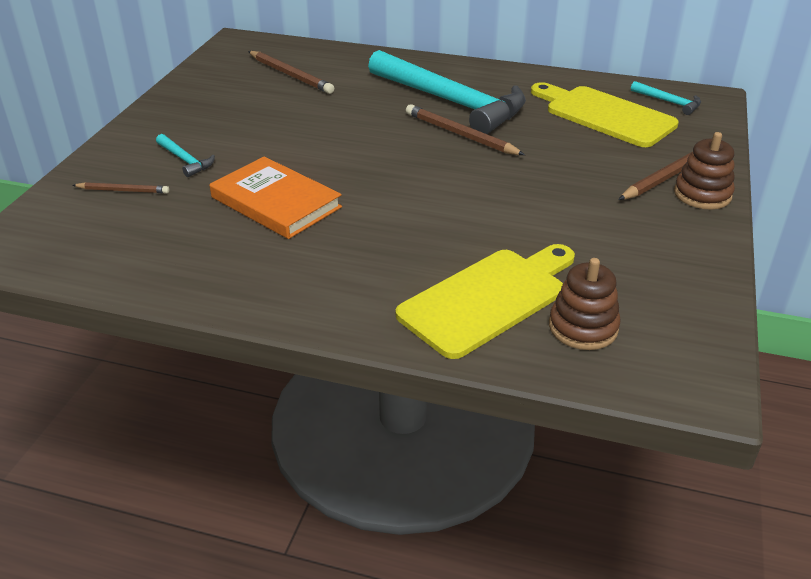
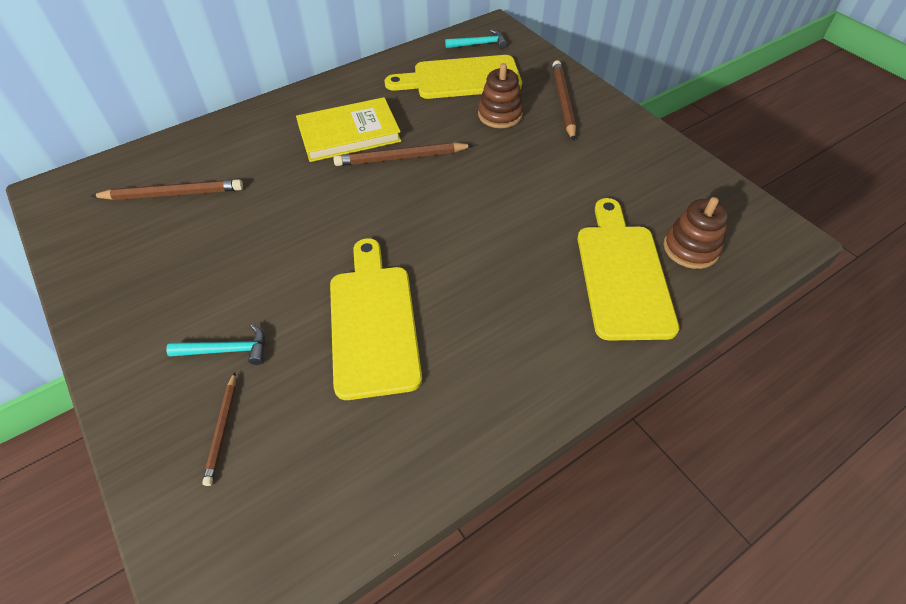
camera: 50 degrees left, 15 degrees up
(123, 190) = (222, 430): brown pencil -> brown pencil turned 135 degrees clockwise
(276, 202) = (373, 322): orange book -> yellow cutting board
(451, 102) = (349, 133): turquoise hammer -> yellow book
(702, 194) = (598, 104): brown stacking toy -> brown stacking toy (500, 115)

